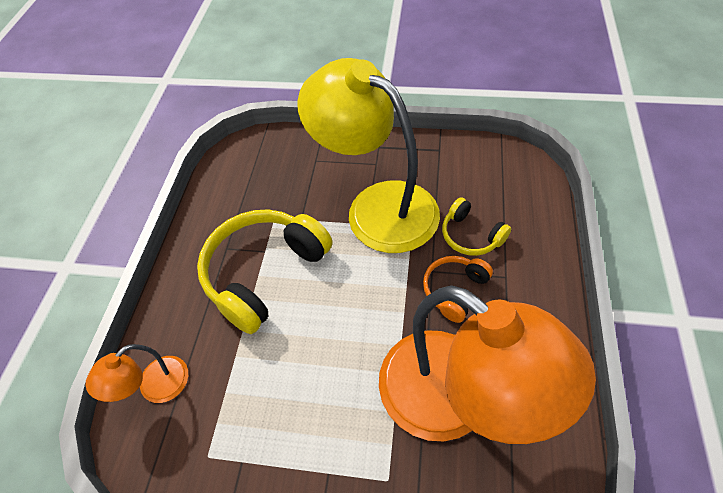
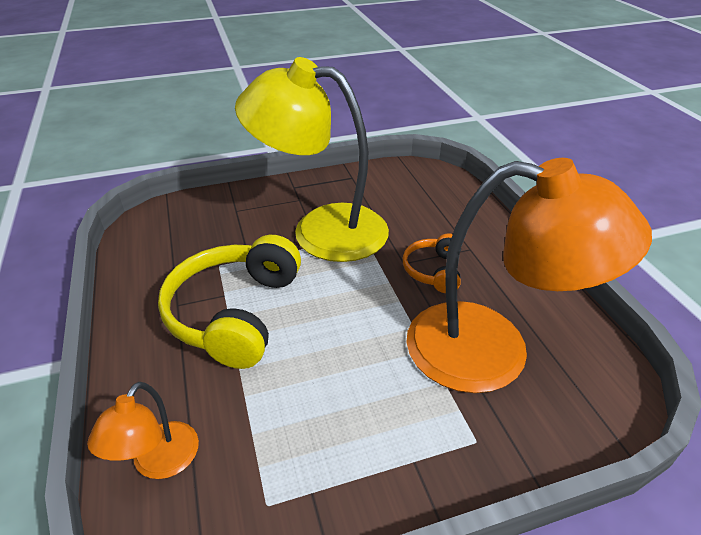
camera: 30 degrees left, 15 degrees down
(471, 236) = (420, 229): yellow headphones -> none

